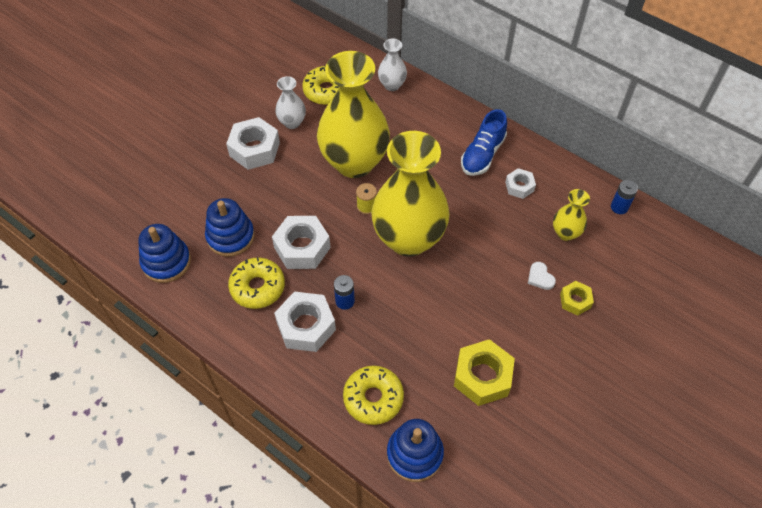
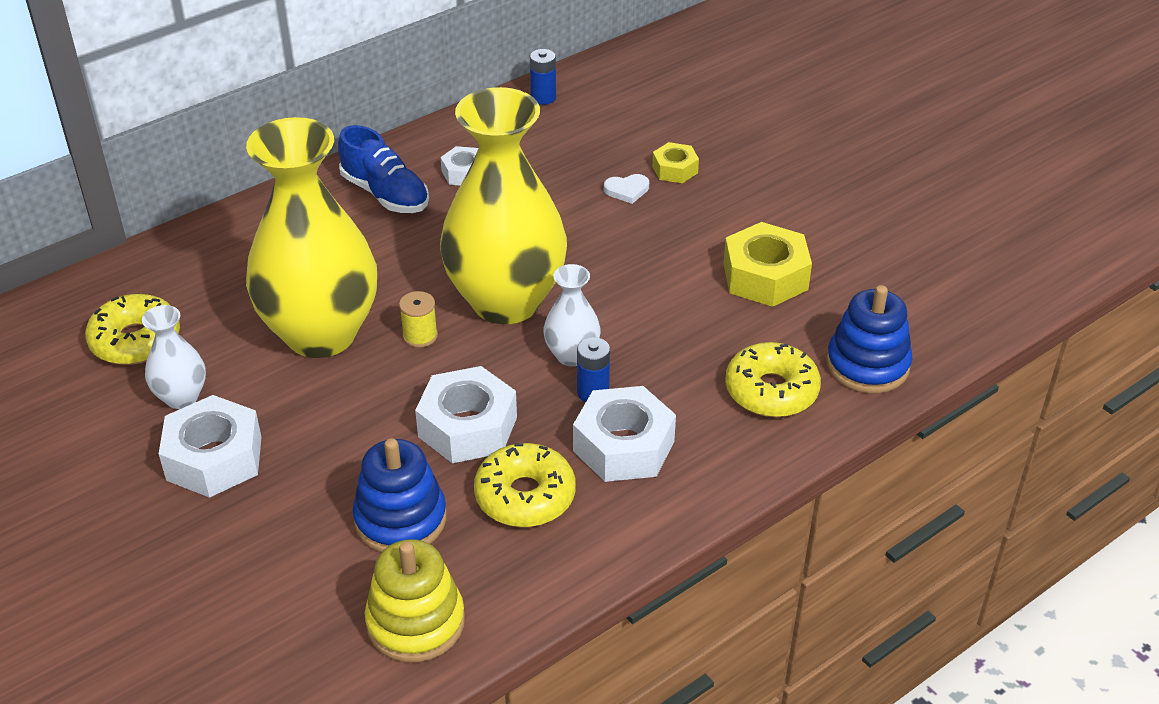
camera: 75 degrees left, 15 degrees down
(166, 262) = (415, 622): blue stacking toy -> yellow stacking toy
(392, 85) = (178, 259): white vase -> white vase (572, 355)
(565, 233) = (564, 151): yellow vase -> none

